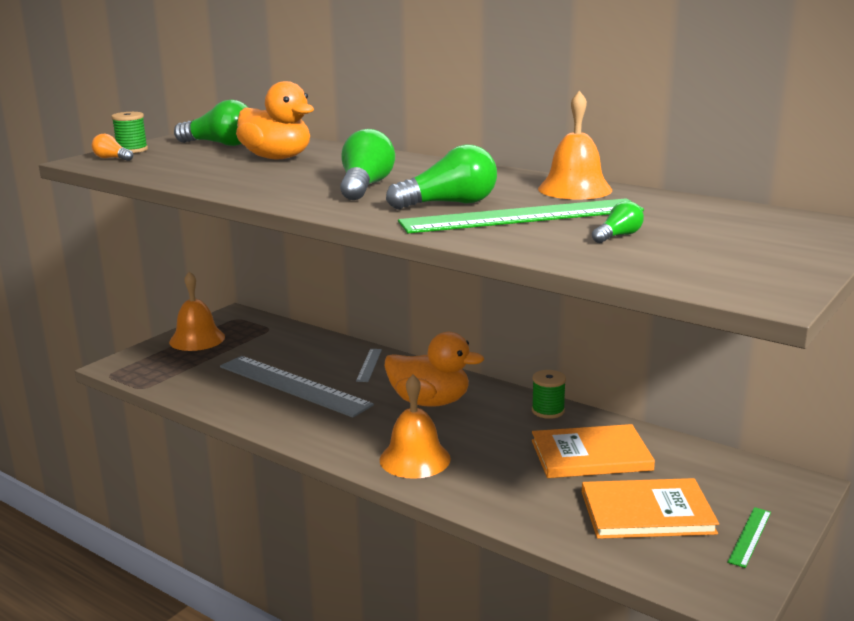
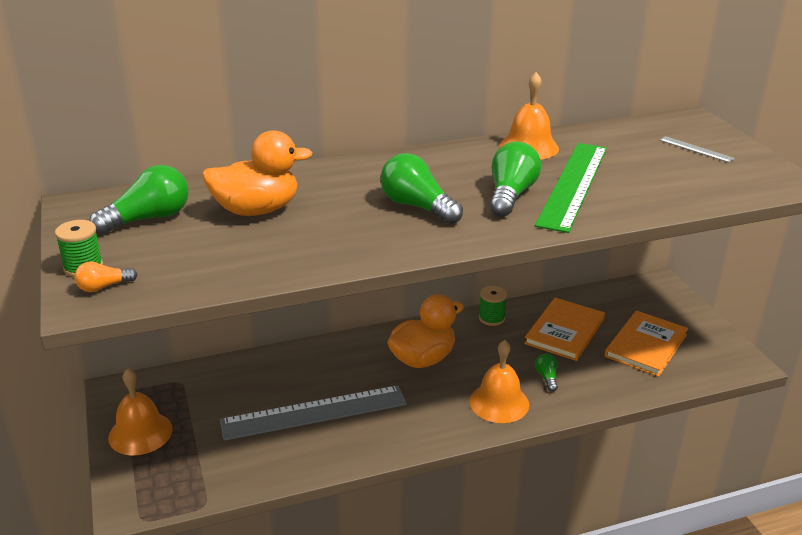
camera: 55 degrees left, 10 degrees up
(369, 365) = (326, 360): grey ruler -> grey ruler (696, 149)
(618, 236) = (650, 175): green light bulb -> green light bulb (547, 378)
(750, 536) = (696, 326): green ruler -> none

